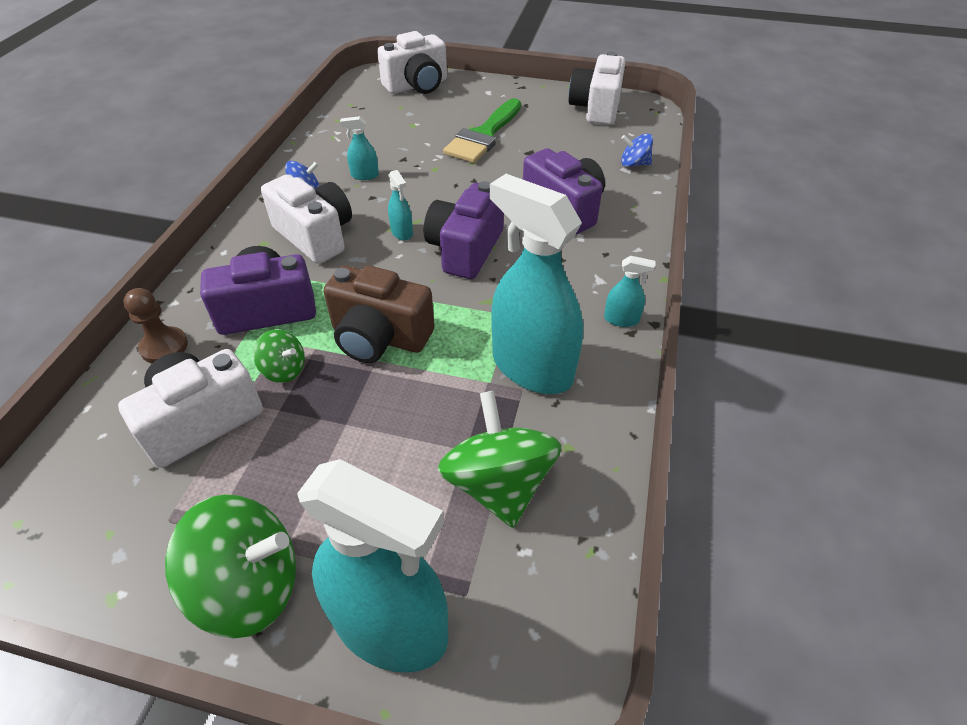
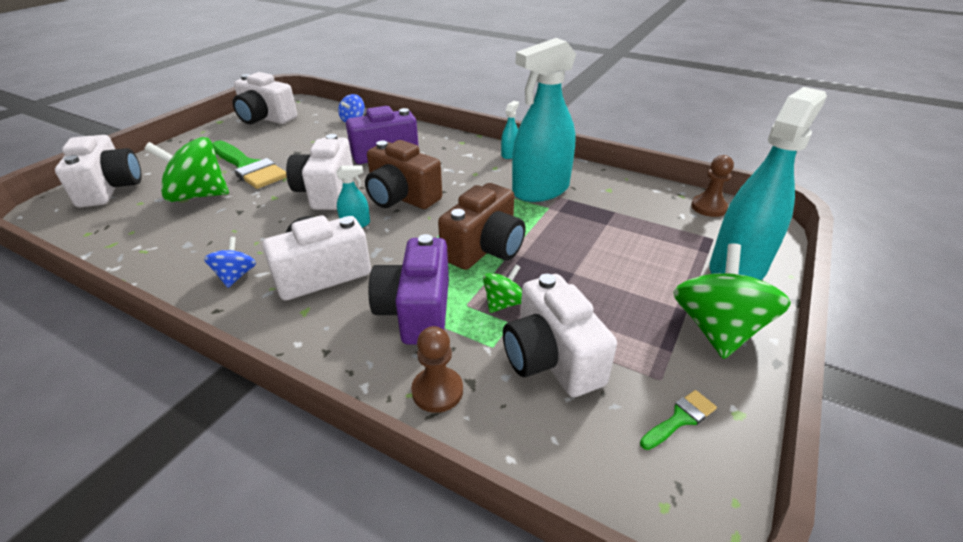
camera: 75 degrees left, 10 degrees down
(111, 538) = (680, 418): none -> green brush
(364, 175) = (245, 236): turquoise spray bottle -> none
(456, 196) = (326, 192): none -> white camera
(465, 249) = (401, 197): purple camera -> brown camera
(498, 484) = (634, 216): green spinning top -> green spinning top (198, 195)
(565, 594) = (708, 207): none -> brown pawn

